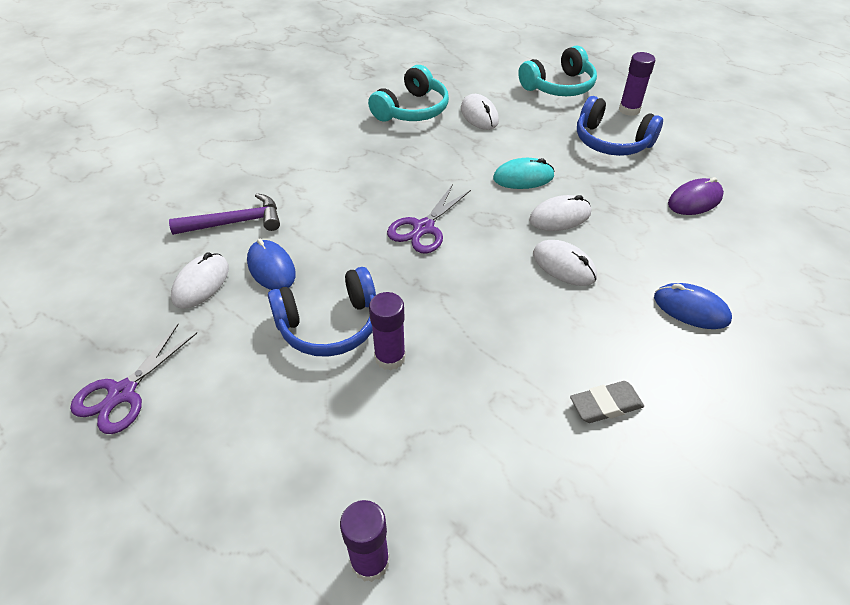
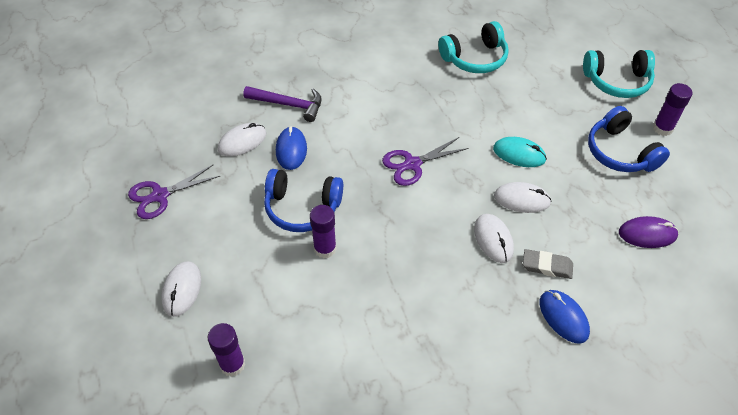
camera: 30 degrees right, 5 degrees up
(479, 115) = (526, 84): white mouse -> white mouse (182, 290)
(605, 405) = (442, 351): grey eraser -> grey eraser (547, 266)

